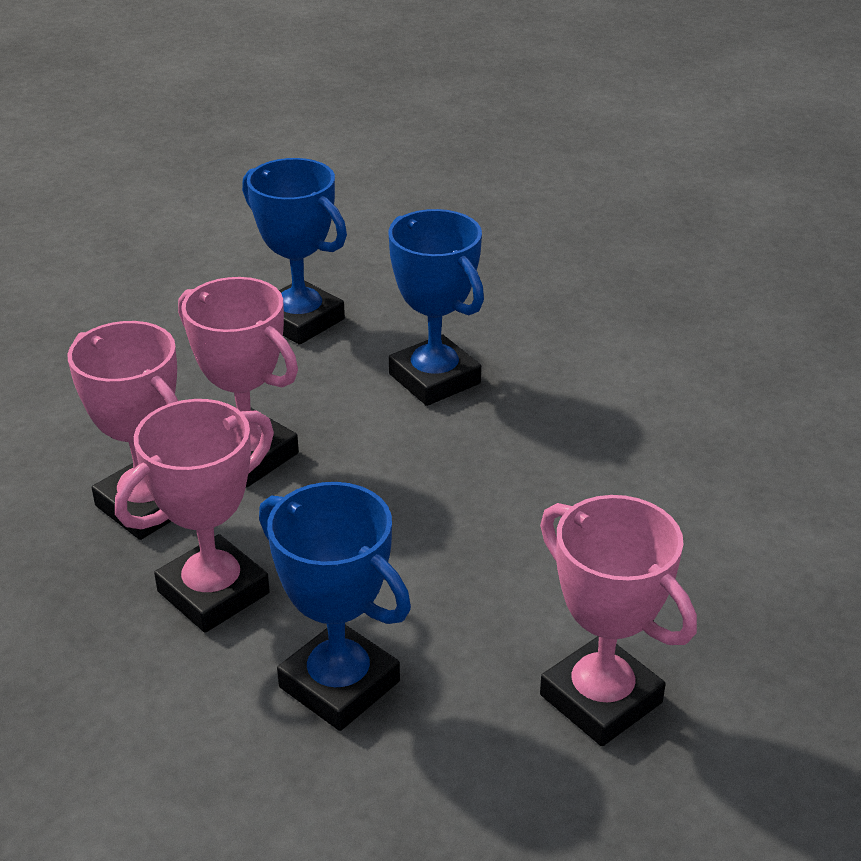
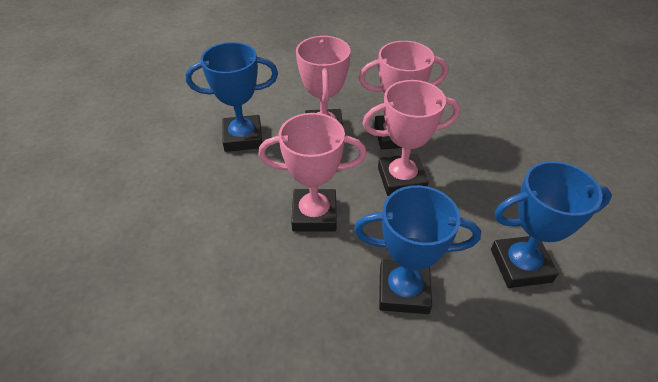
camera: 130 degrees right, 10 degrees up
(600, 699) = (146, 197): pink trophy -> pink trophy (314, 214)

